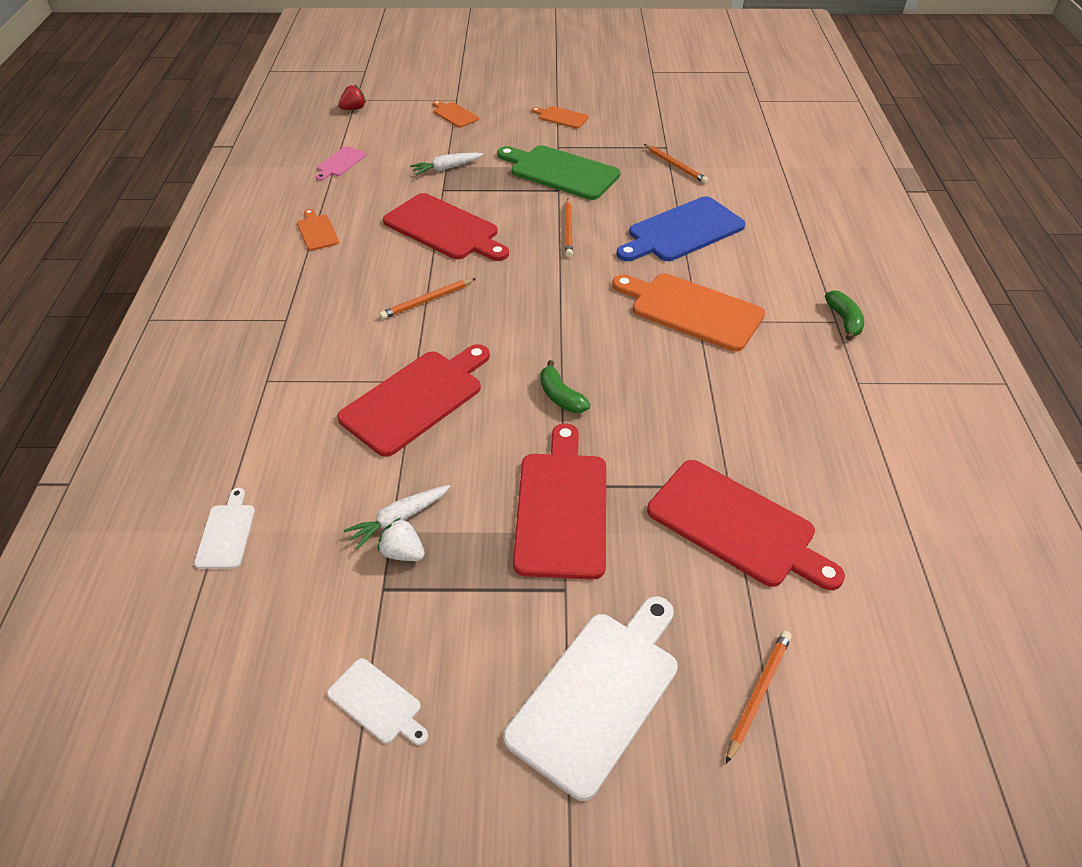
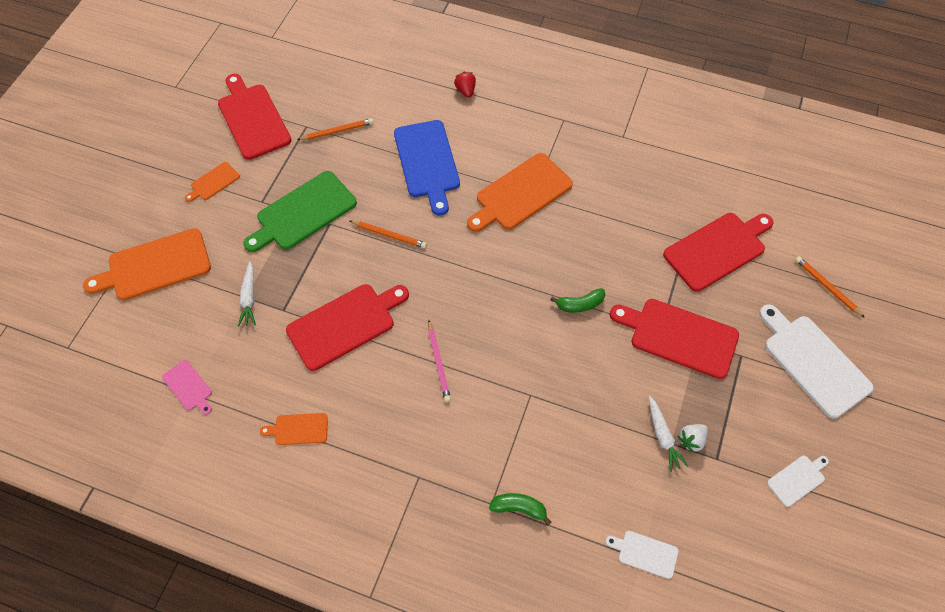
camera: 70 degrees left, 15 degrees up
(354, 109) = (86, 353): red strawberry -> red strawberry (465, 90)
(416, 399) = (551, 398): red cutting board -> red cutting board (253, 119)
(427, 301) = (438, 362): orange pencil -> pink pencil
(454, 114) = (155, 266): orange cutting board -> orange cutting board, size x2.02
(844, 320) = (564, 115): green banana -> green banana (519, 508)

